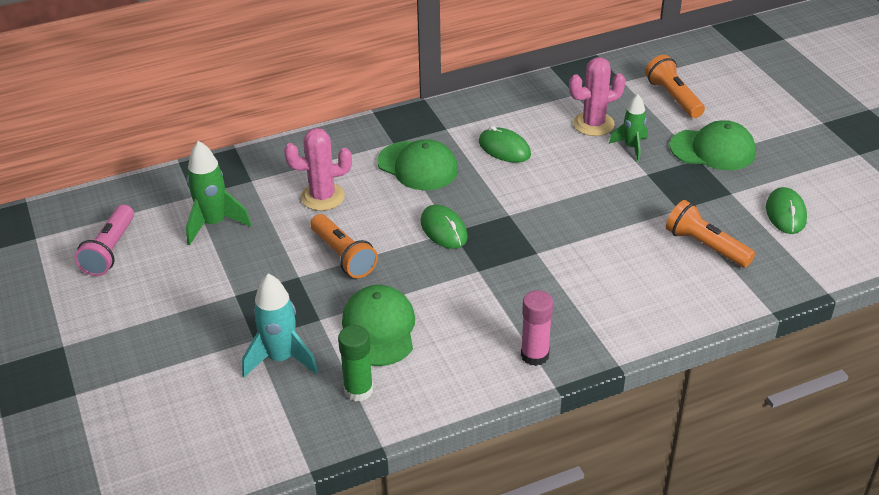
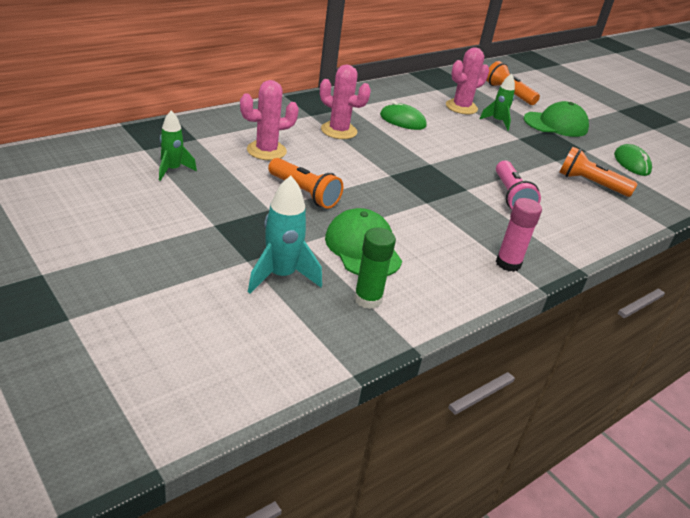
camera: 20 degrees left, 5 degrees down
(110, 251) = (73, 191): pink flashlight -> pink flashlight (511, 197)
(214, 224) = (172, 170): green rocket -> green rocket, size x0.66
(418, 166) = (339, 131): green cap -> pink cactus
(443, 230) = (382, 174): green mouse -> none

